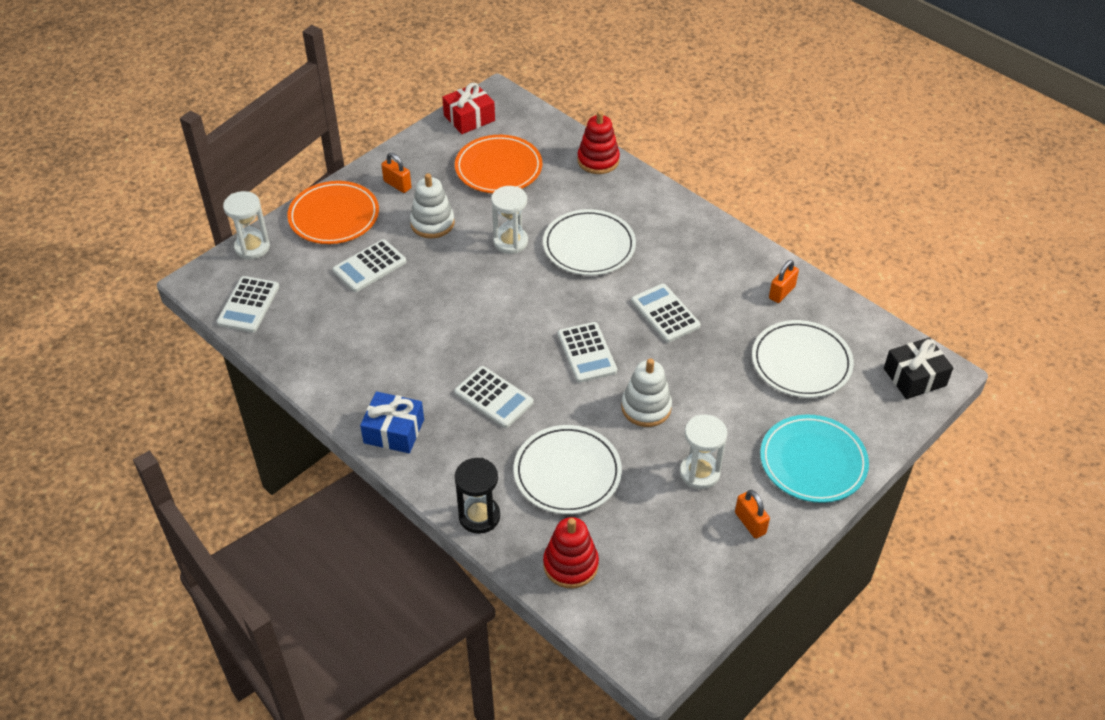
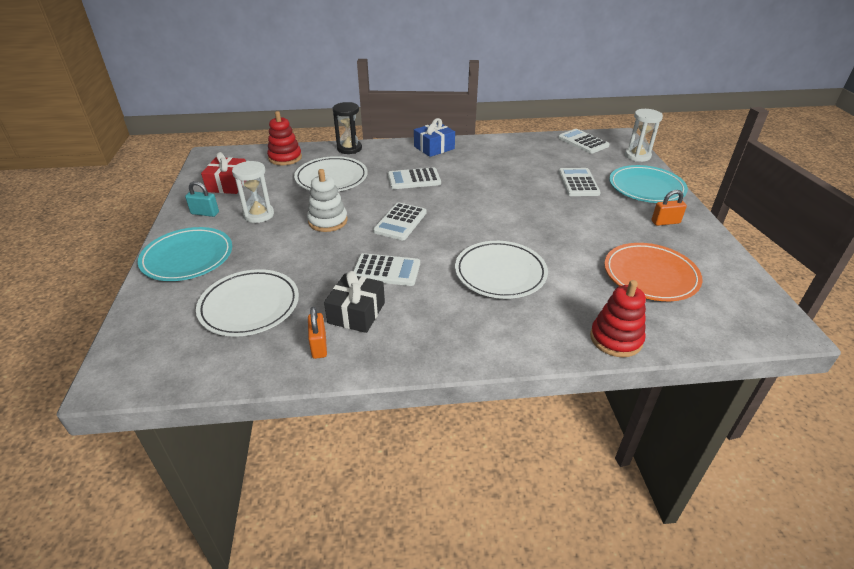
camera: 130 degrees right, 10 degrees down
(334, 216) = (646, 188): orange plate -> turquoise plate
(432, 223) = (602, 219): white stacking toy -> none
(469, 118) = (748, 293): red gift -> red gift (228, 184)
(510, 242) = (546, 241): white hourglass -> none
(586, 353) = (400, 222): white calculator -> white calculator turned 90 degrees counterclockwise
(750, 523) = (205, 213): orange padlock -> turquoise padlock
(914, 377) = (137, 359): black gift -> black gift (356, 313)

